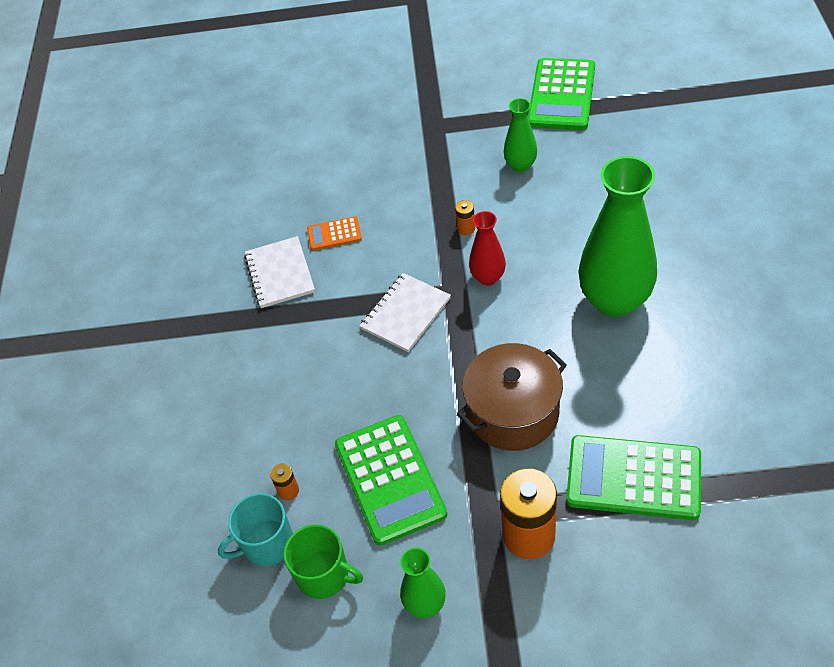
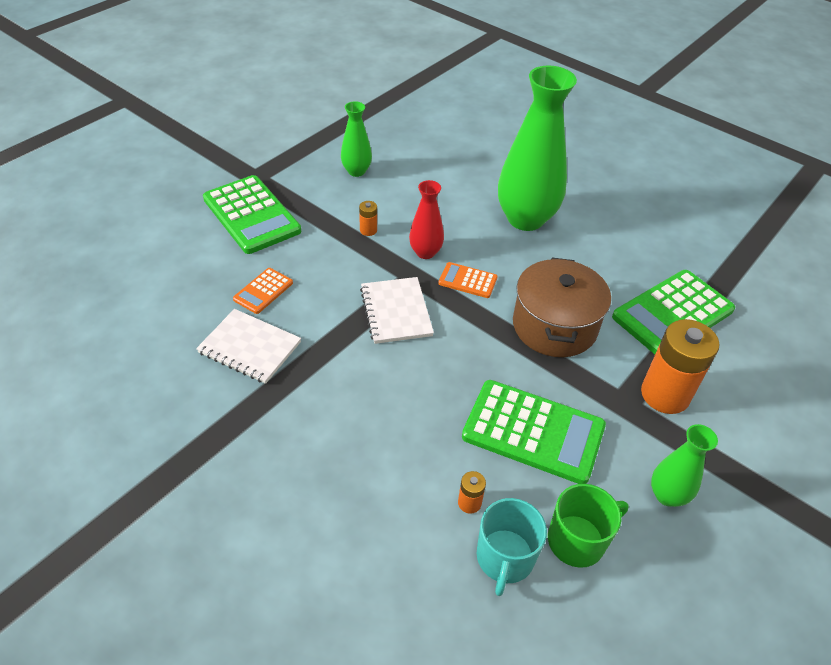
camera: 55 degrees left, 5 degrees down
(491, 325) = (467, 280): none -> orange calculator
(561, 95) = (330, 116): green calculator -> green calculator (251, 215)

